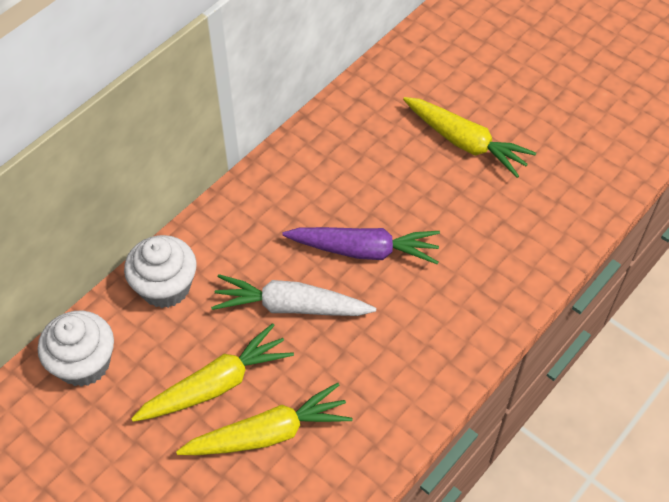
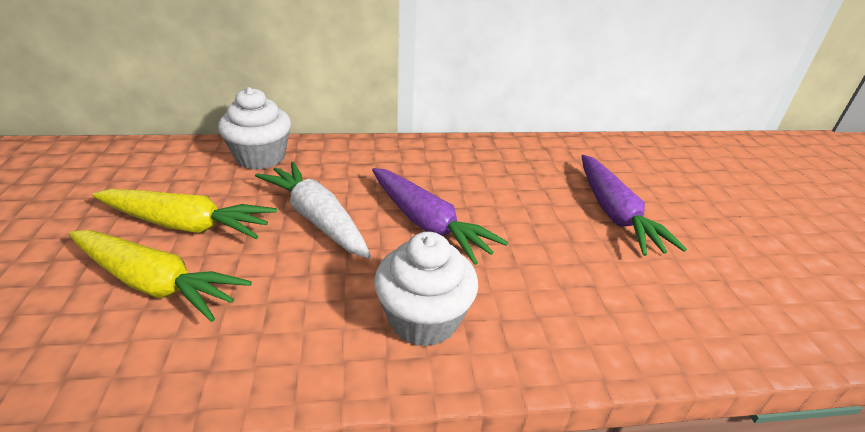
camera: 40 degrees right, 20 degrees down
(84, 363) = (148, 160): white cupcake -> white cupcake (423, 319)
(465, 143) = (615, 214): yellow carrot -> purple carrot

